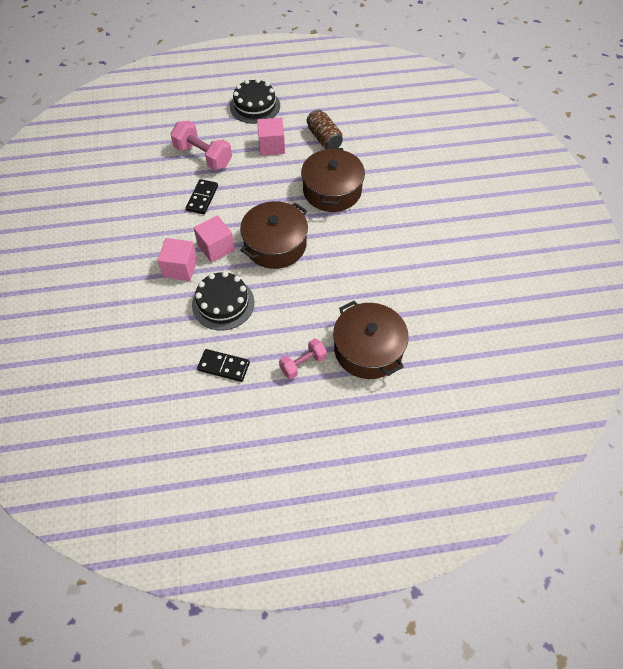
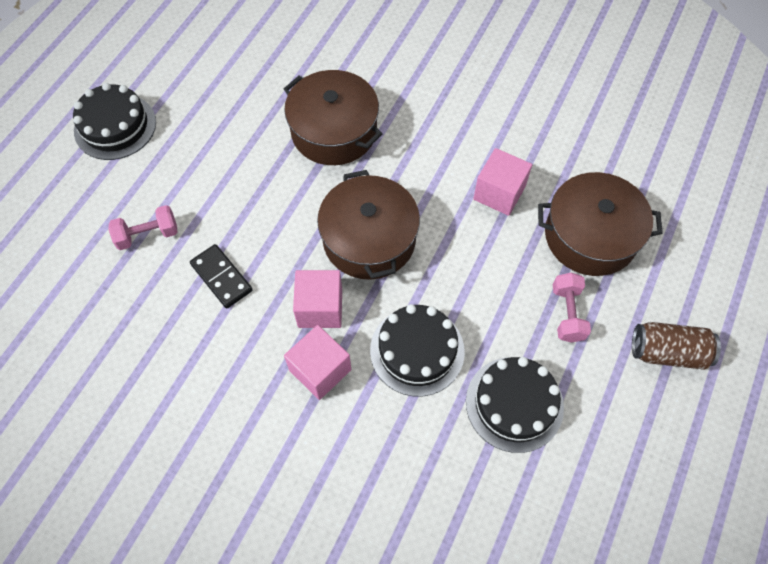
camera: 55 degrees left, 5 degrees up
(203, 156) = (148, 235): pink dumbbell -> pink dumbbell, size x0.62
(224, 366) = (514, 404): black domino -> black cake
(271, 146) = (203, 149): pink cube -> pink cube (499, 193)
(324, 138) = (244, 89): brown can -> brown can (668, 352)

